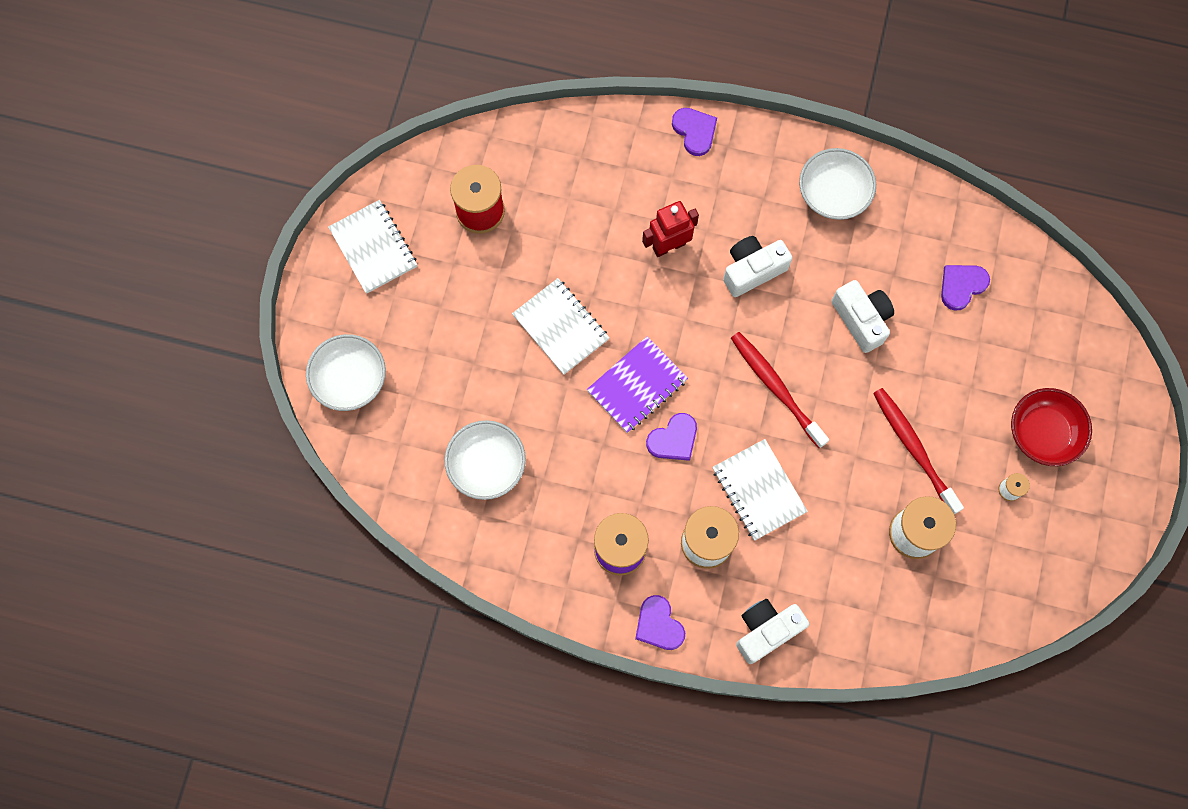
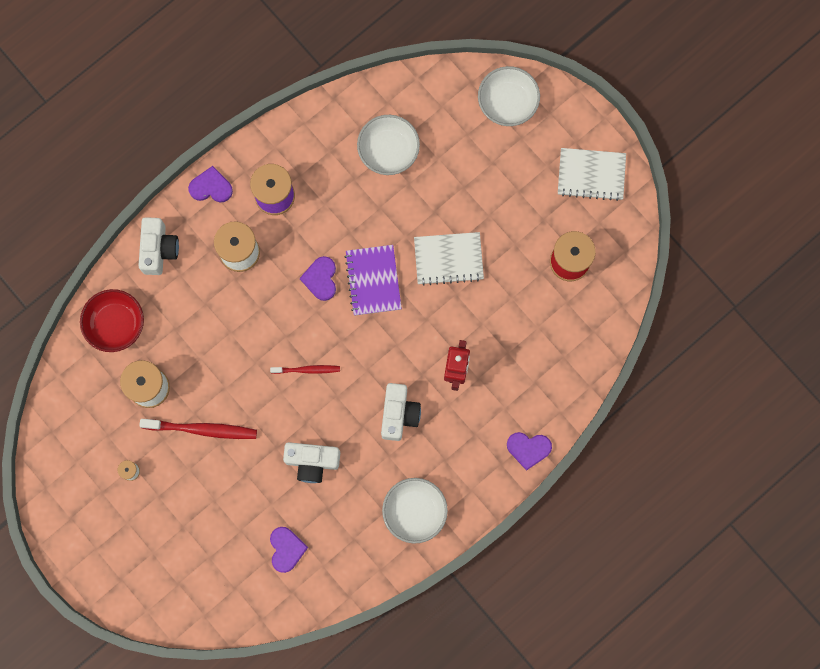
camera: 125 degrees right, 5 degrees up
(758, 490) = (248, 309): white notebook -> none
(776, 387) = (307, 370): red toothbrush -> red toothbrush, size x0.60
(1043, 433) = (150, 523): red bowl -> red bowl (115, 324)

